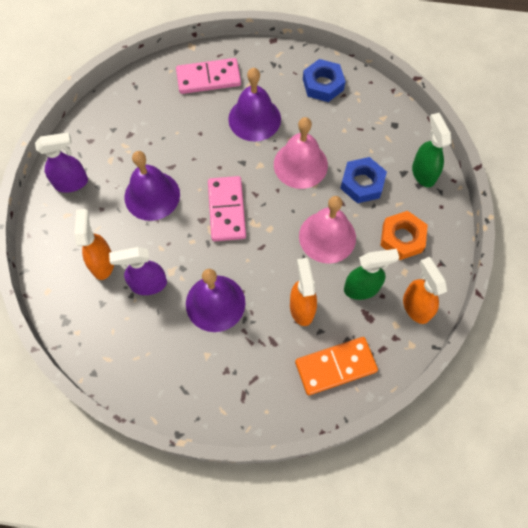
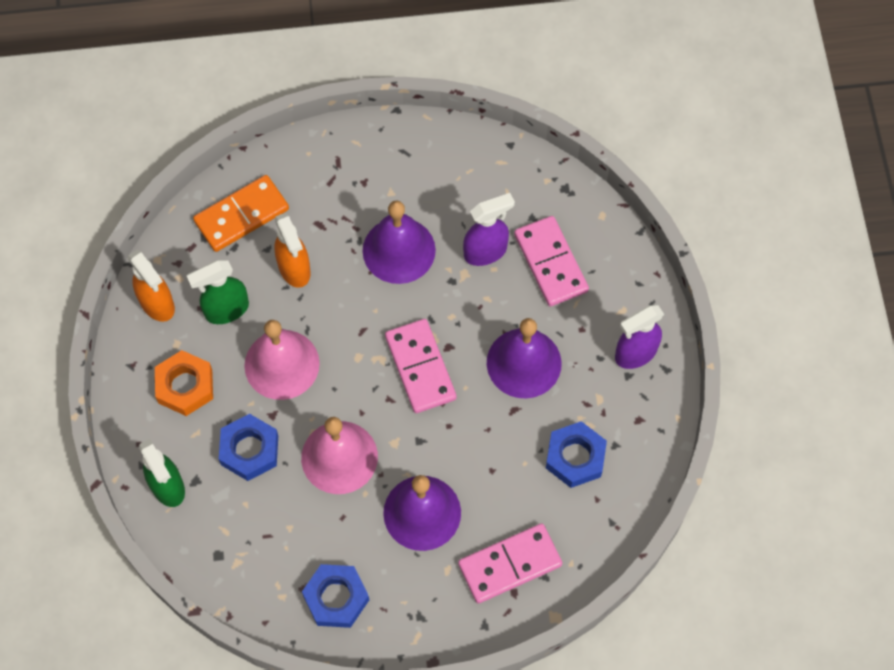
camera: 165 degrees right, 0 degrees up
(102, 263) = (551, 263): orange spray bottle -> pink domino
(142, 128) = (575, 457): none -> blue nut

